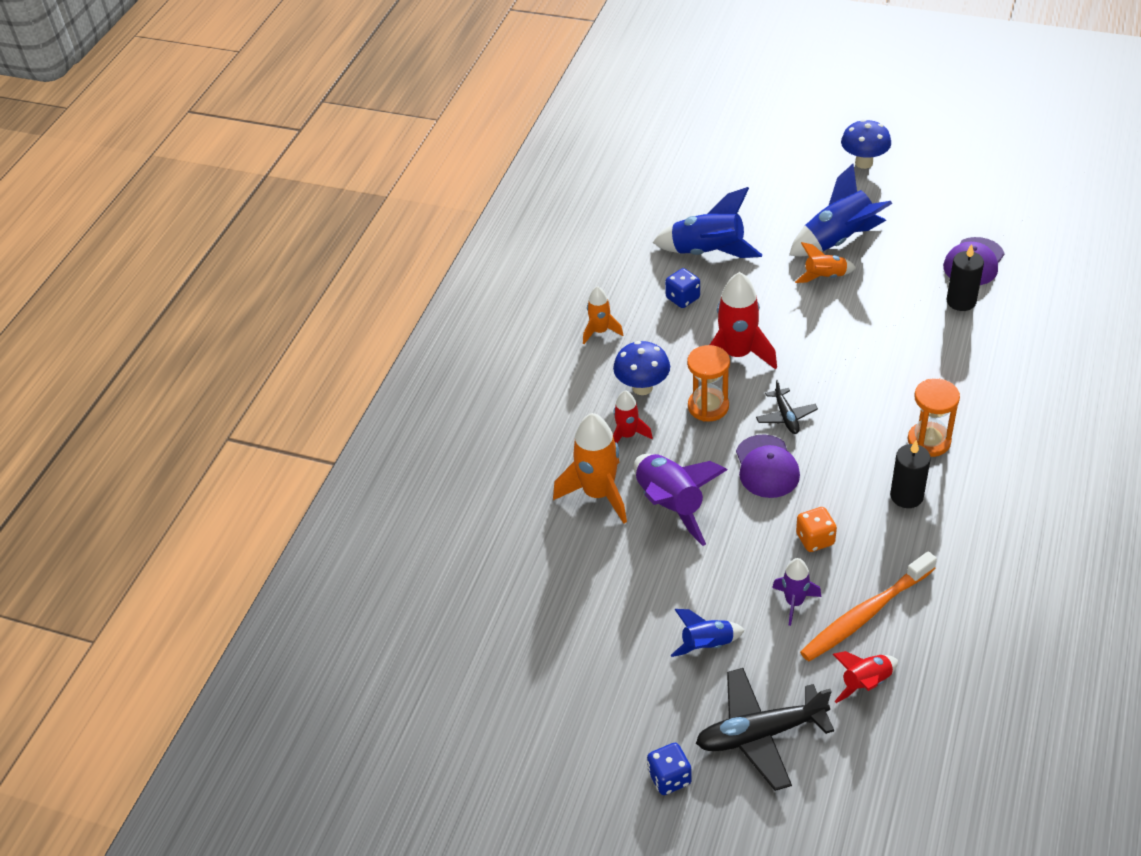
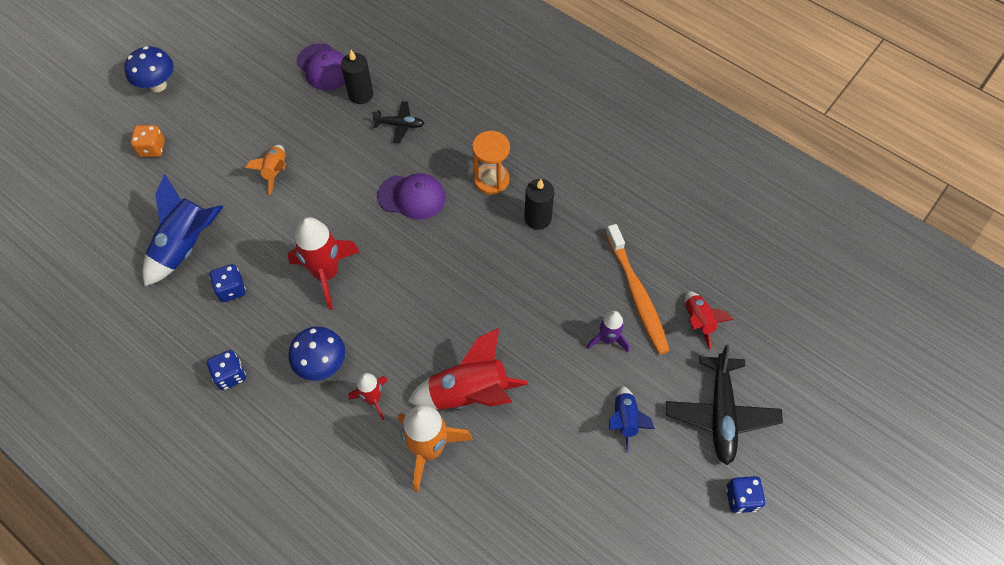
camera: 75 degrees left, 15 degrees up
(600, 331) = (230, 375): orange rocket -> blue dice
(670, 505) = (469, 393): purple rocket -> red rocket
(708, 406) = (374, 320): orange hourglass -> none
(766, 467) = (463, 302): purple cap -> purple cap (412, 197)
(786, 416) = (416, 266): black plane -> black plane (400, 125)
(815, 539) = (552, 298): orange dice -> orange dice (152, 148)
(838, 240) = (239, 144): blue rocket -> none

